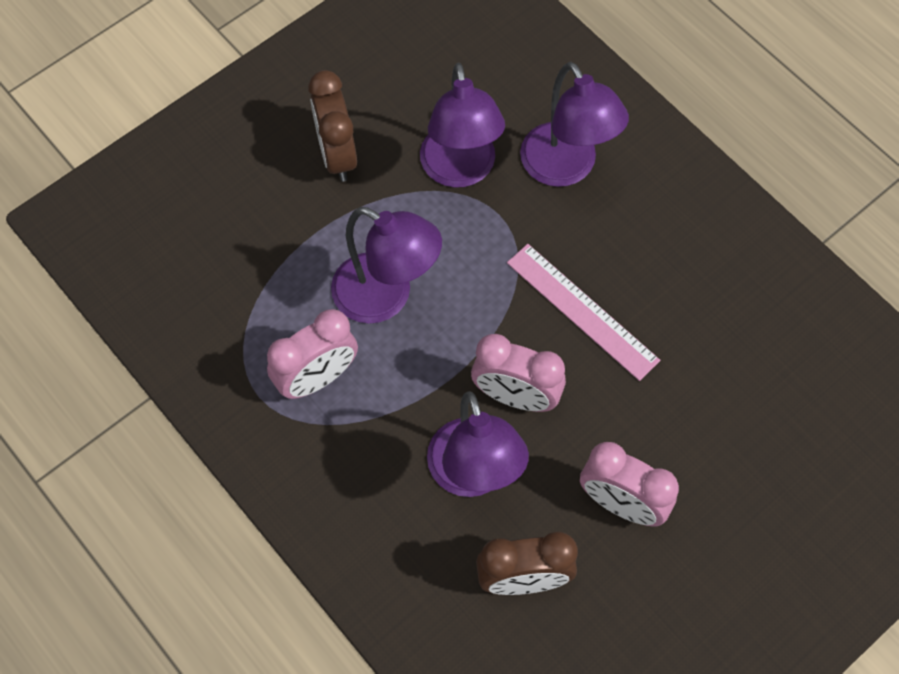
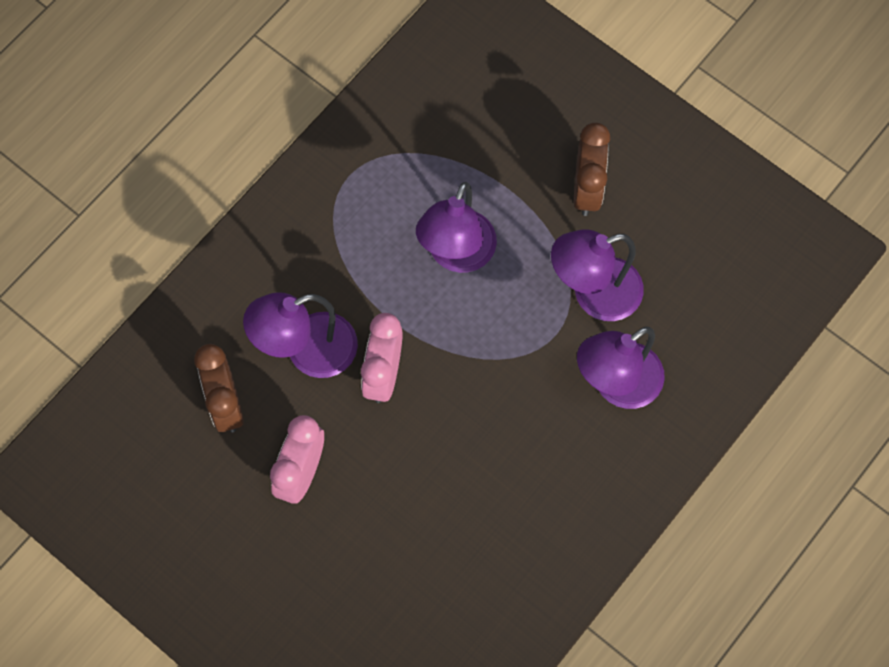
camera: 80 degrees right, 5 degrees up
(317, 378) = (372, 216): pink clock -> none
(337, 155) = (587, 189): brown clock -> brown clock turned 120 degrees clockwise
(582, 311) = (473, 418): pink ruler -> none

